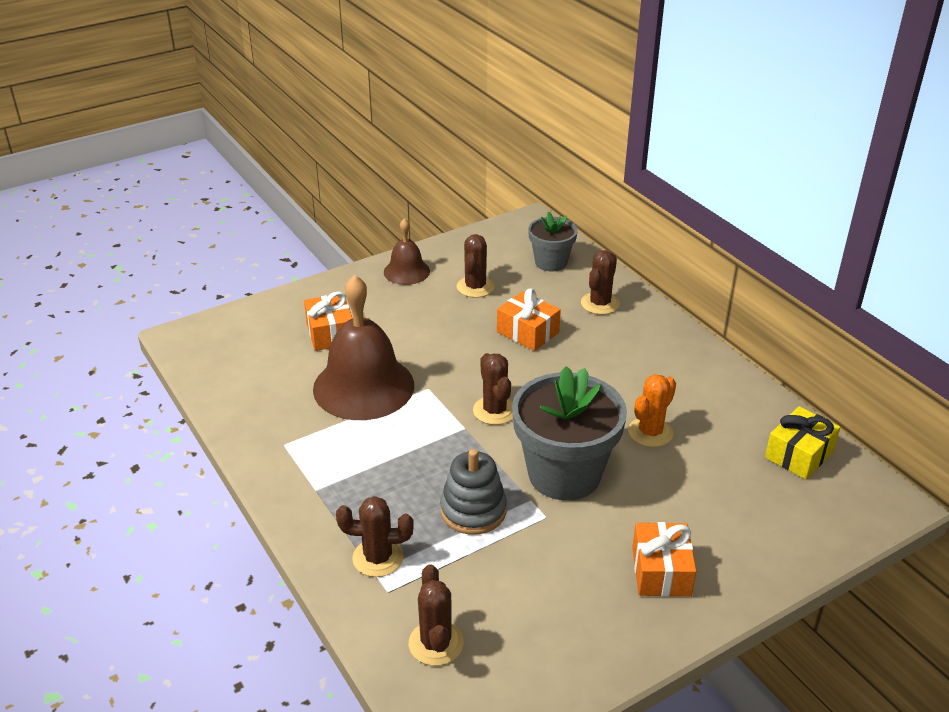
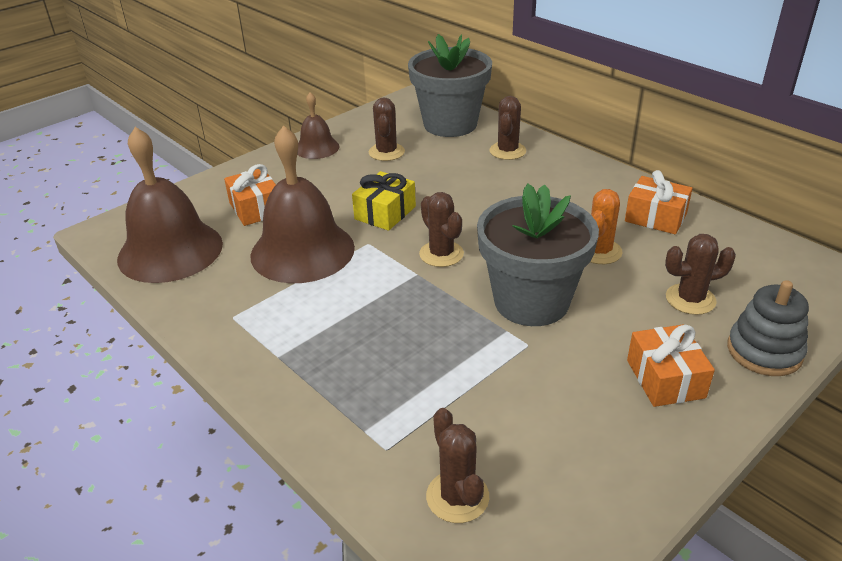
camera: 10 degrees left, 0 degrees up
(241, 367) = (170, 251): none -> brown bell
(378, 558) = (365, 415): brown cactus -> brown cactus (690, 299)
(473, 510) = (452, 350): grey stacking toy -> grey stacking toy (764, 351)
(528, 332) = (449, 182): orange gift -> orange gift (655, 217)
(551, 262) = (450, 124): grey flower pot -> grey flower pot, size x1.76
(799, 454) = (745, 250): yellow gift -> yellow gift (385, 213)

